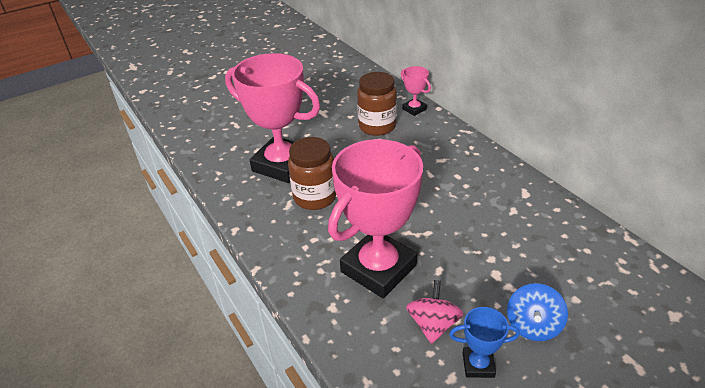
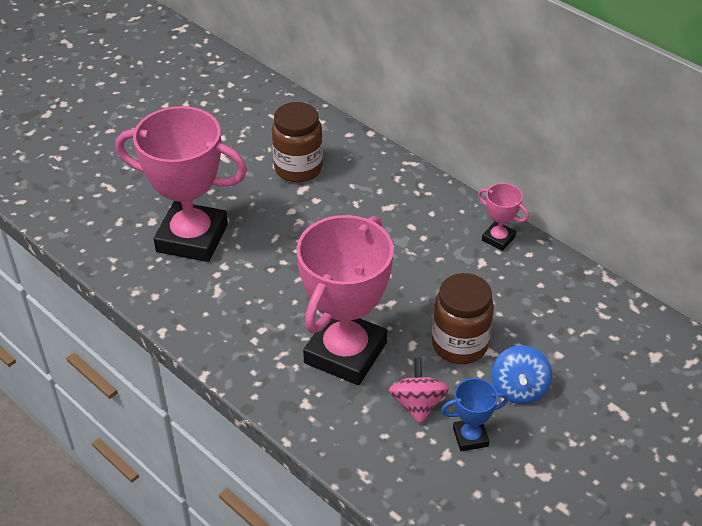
camera: 15 degrees left, 5 degrees up
(315, 197) = (247, 276): brown jar -> brown jar (459, 344)
(414, 109) = (340, 138): pink trophy -> pink trophy (498, 238)

